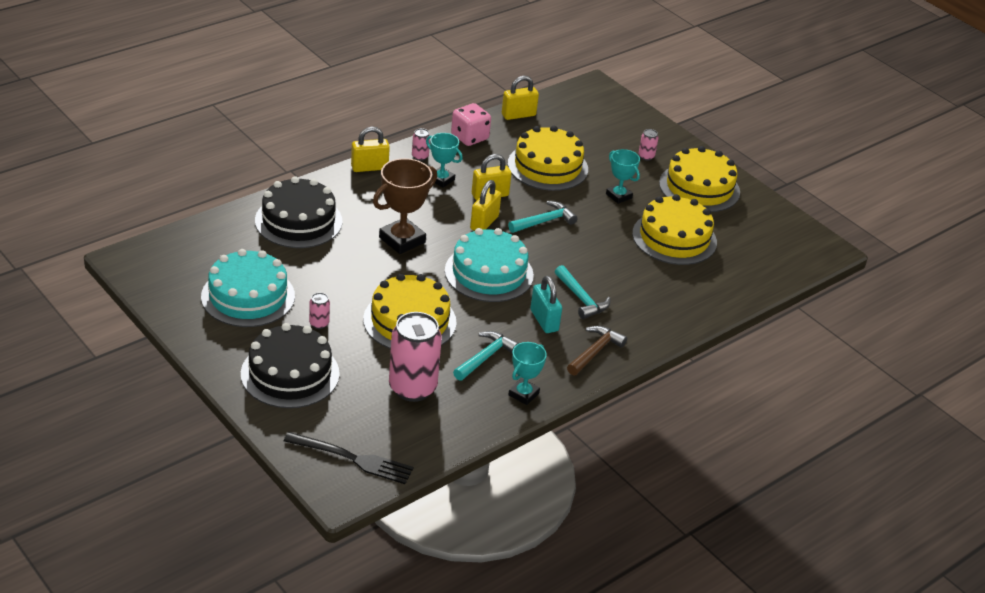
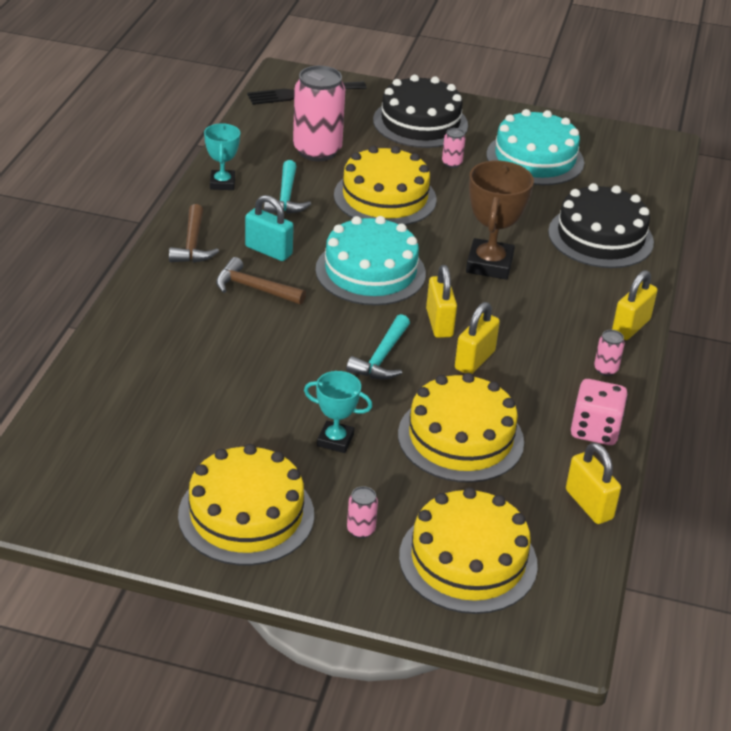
camera: 145 degrees right, 0 degrees up
(441, 179) = (545, 352): turquoise trophy -> none
(518, 115) = (589, 504): yellow padlock -> yellow padlock turned 60 degrees counterclockwise
(581, 299) = (254, 288): turquoise hammer -> brown hammer
(674, 238) = (217, 414): yellow cake -> yellow cake (468, 560)

